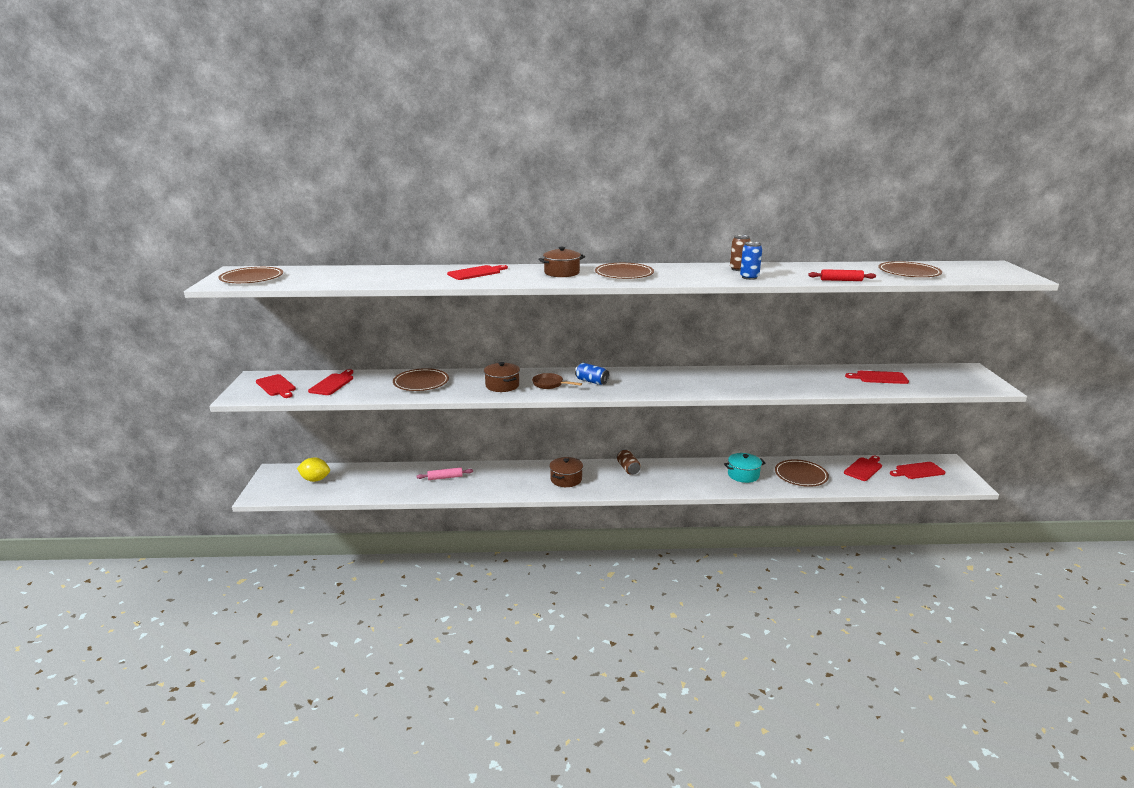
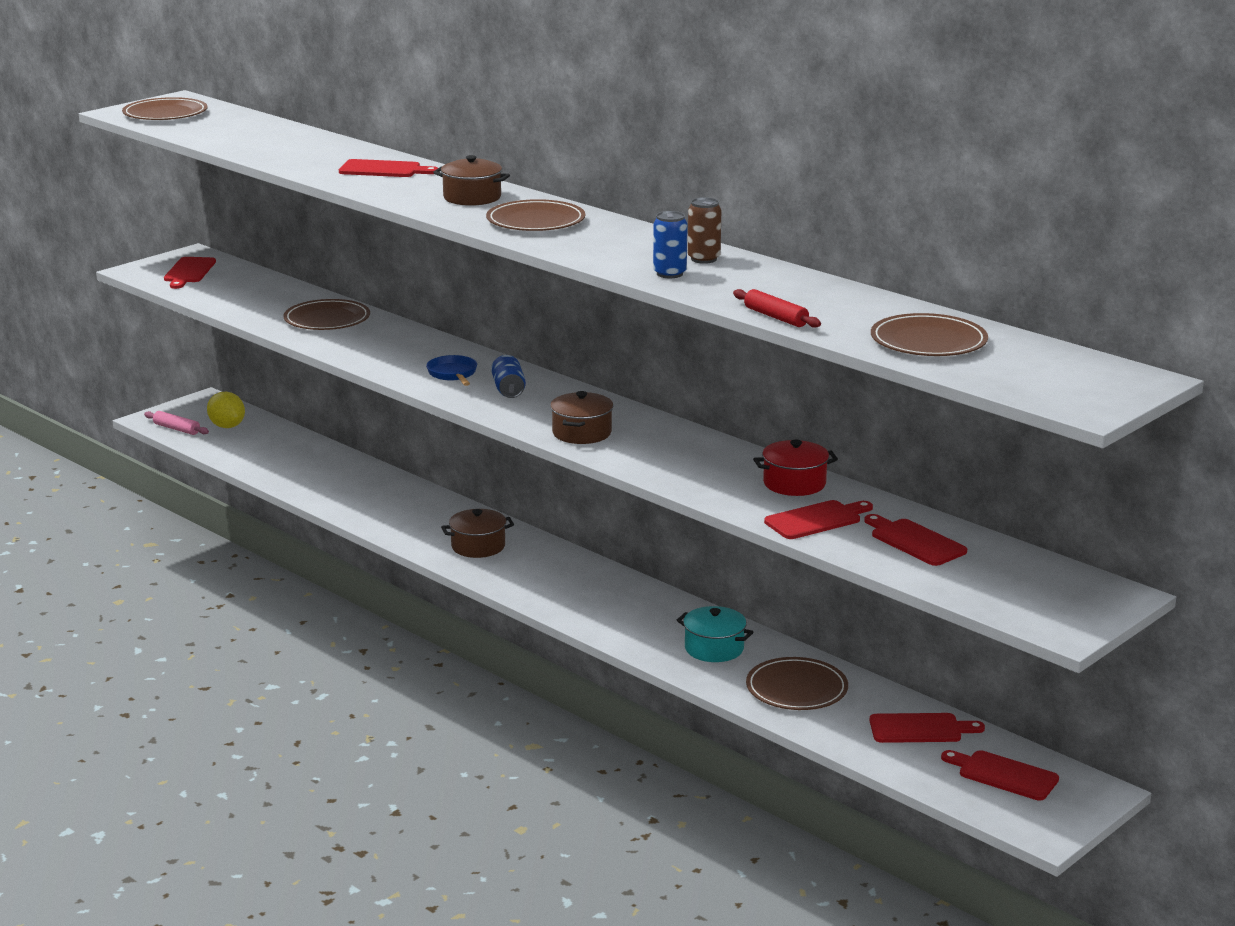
camera: 45 degrees right, 0 degrees up
(333, 384) = (243, 288): red cutting board -> red cutting board (816, 520)
(445, 477) = (353, 482): pink rolling pin -> pink rolling pin (176, 429)
(502, 386) = (398, 355): brown pot -> brown pot (581, 433)
(550, 384) = (453, 374): brown pan -> blue pan
(628, 468) = (580, 570): brown can -> none
(790, 374) = (794, 483): none -> red pot

